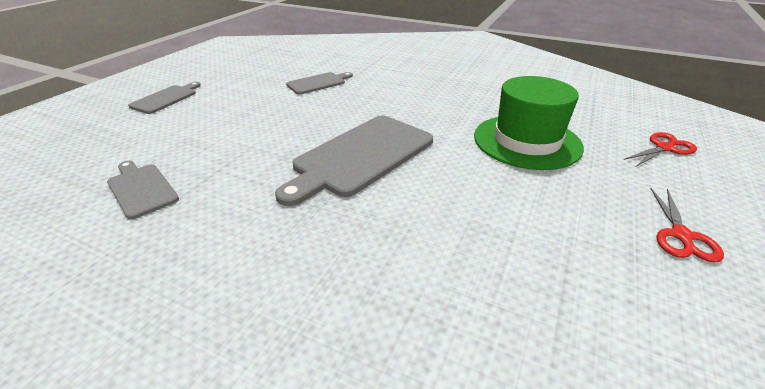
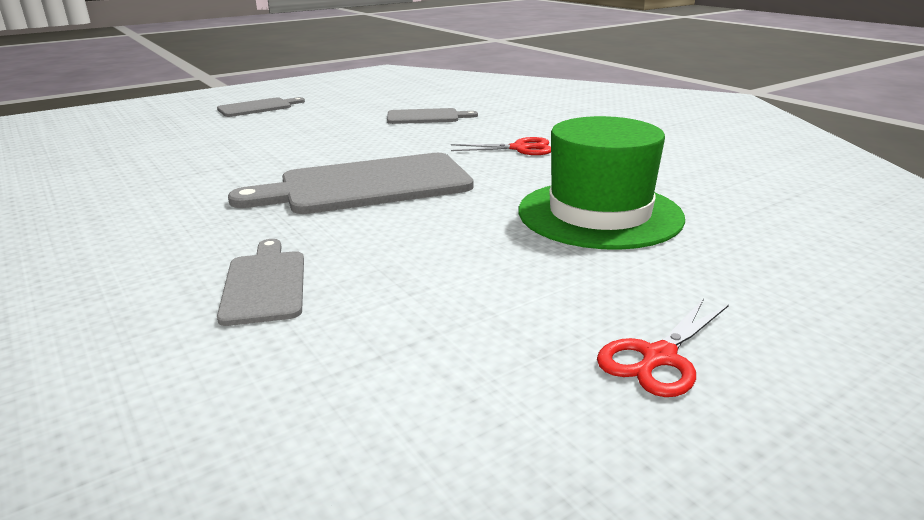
camera: 30 degrees right, 10 degrees down
(141, 189) = (140, 167): grey cutting board -> grey cutting board (265, 284)
(664, 148) = (825, 267): red scissors -> red scissors (520, 148)

